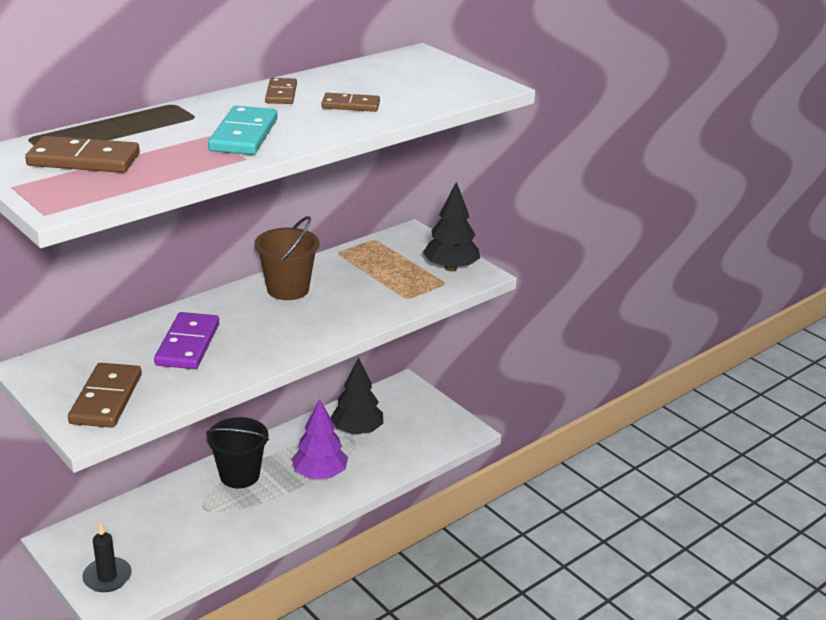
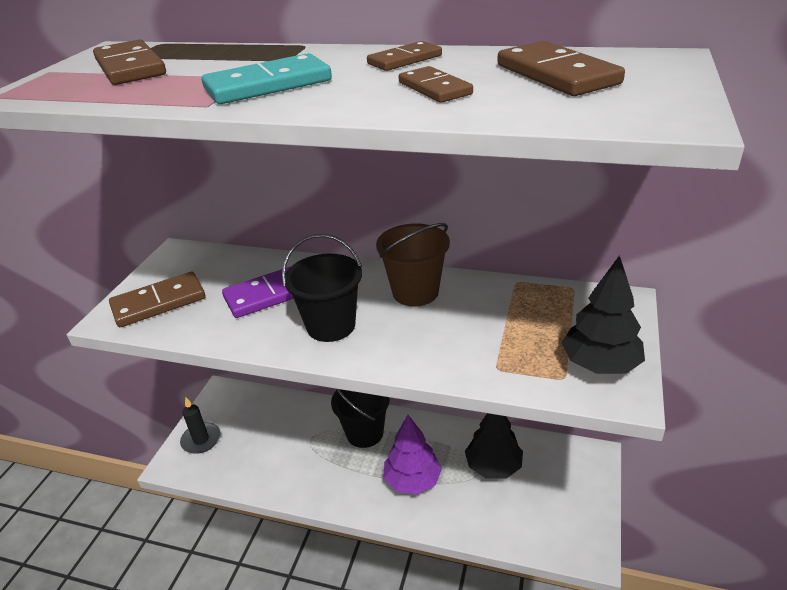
camera: 60 degrees right, 5 degrees up
(273, 334) = (331, 326): none -> black bucket
(391, 78) = (557, 74): none -> brown domino

